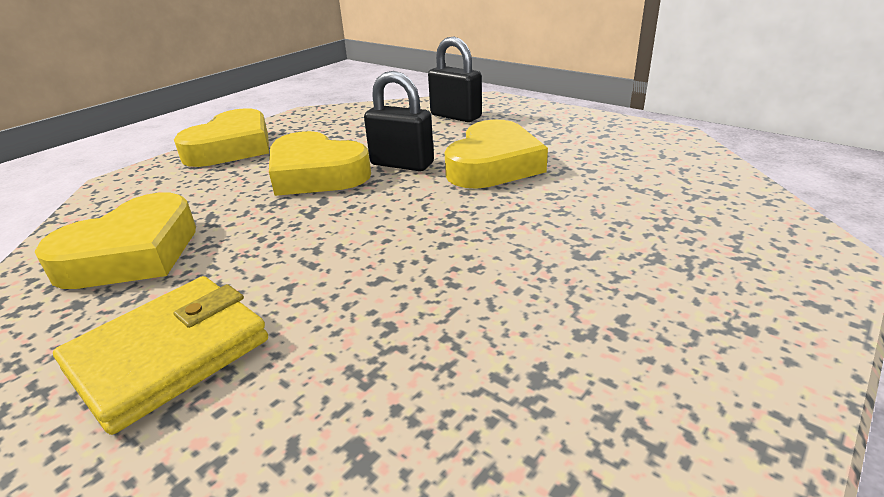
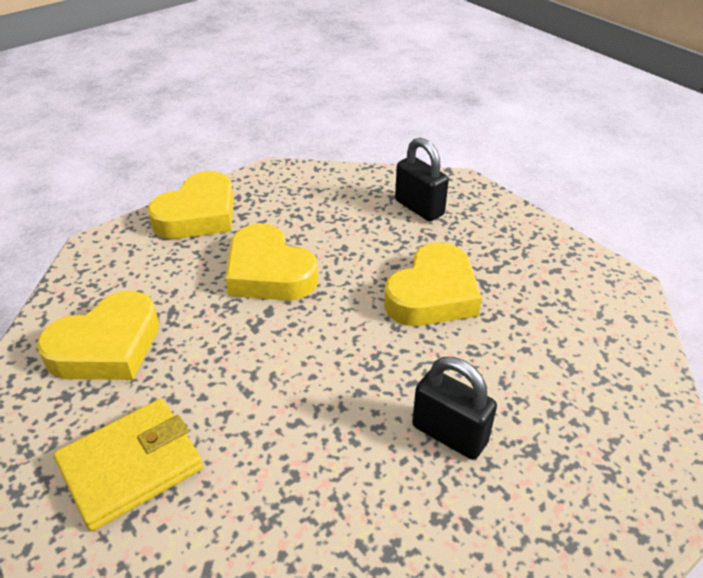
camera: 10 degrees right, 10 degrees up
(402, 164) = (349, 274): black padlock -> black padlock (449, 434)

